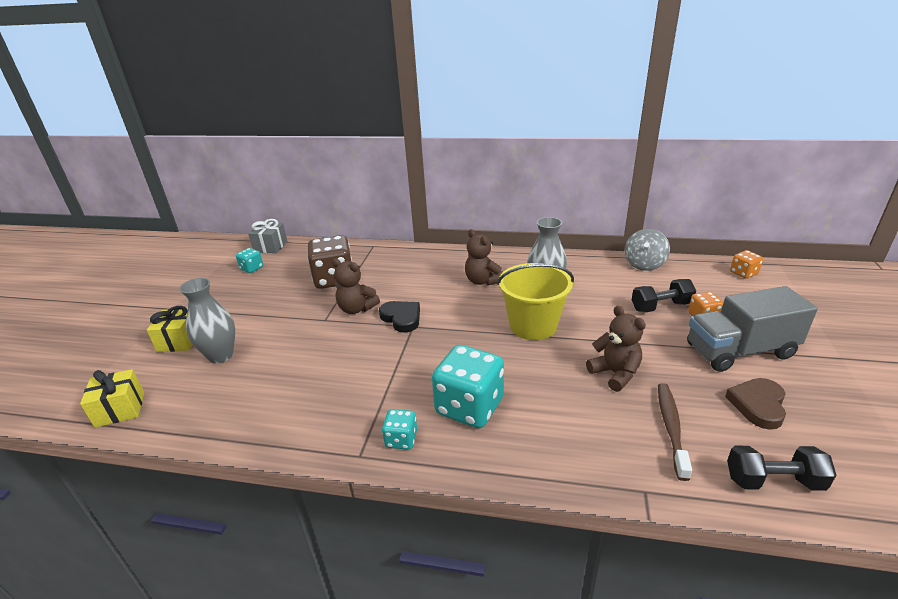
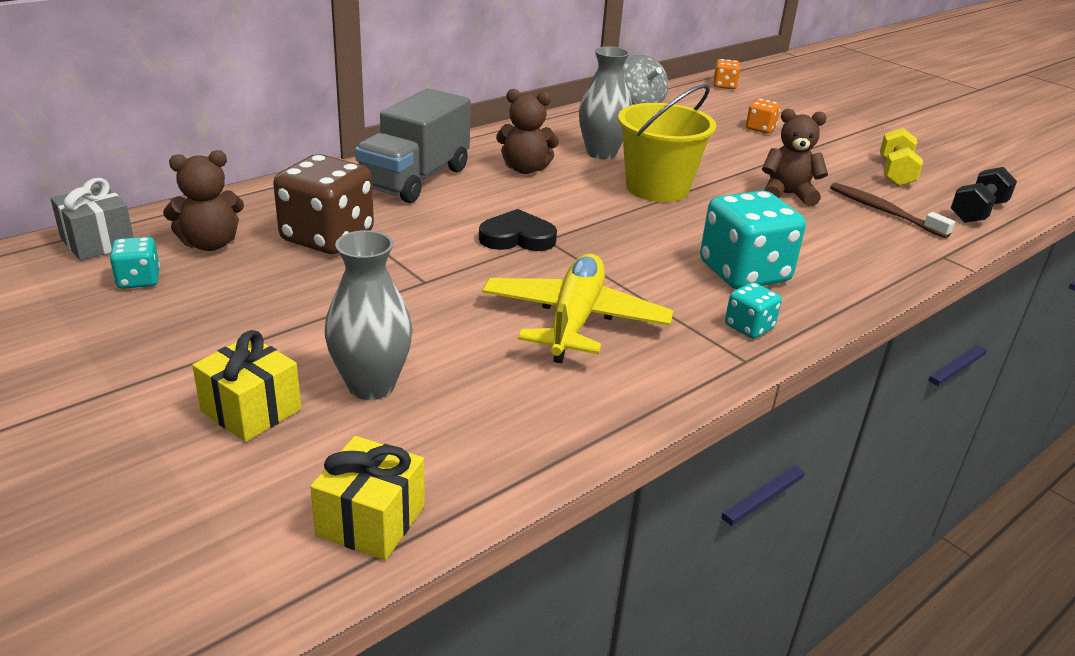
camera: 55 degrees left, 0 degrees up
(336, 376) = (574, 320): none -> yellow plane
(356, 309) = (440, 253): brown teddy bear -> brown teddy bear (210, 244)
(661, 306) = (720, 132): black dumbbell -> none
(739, 351) = (825, 143): grey truck -> grey truck (415, 179)
(758, 405) = (895, 173): brown heart -> yellow dumbbell

